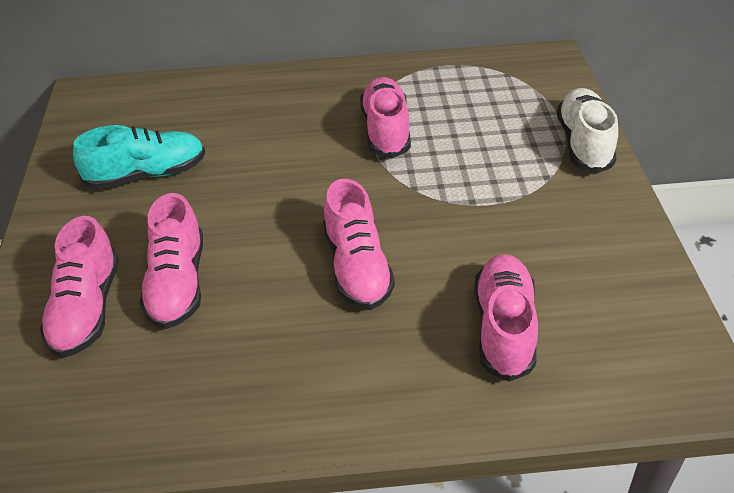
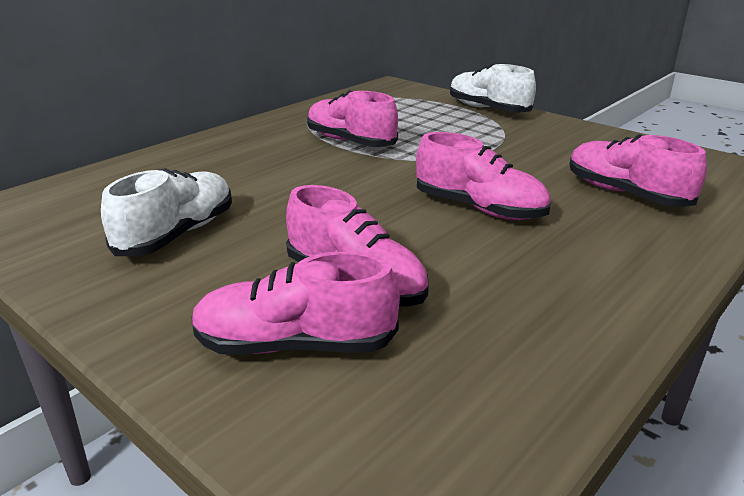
camera: 45 degrees left, 15 degrees down
(87, 309) = (295, 345): pink shoe -> pink shoe turned 135 degrees clockwise
(147, 175) = (177, 234): turquoise shoe -> white shoe

